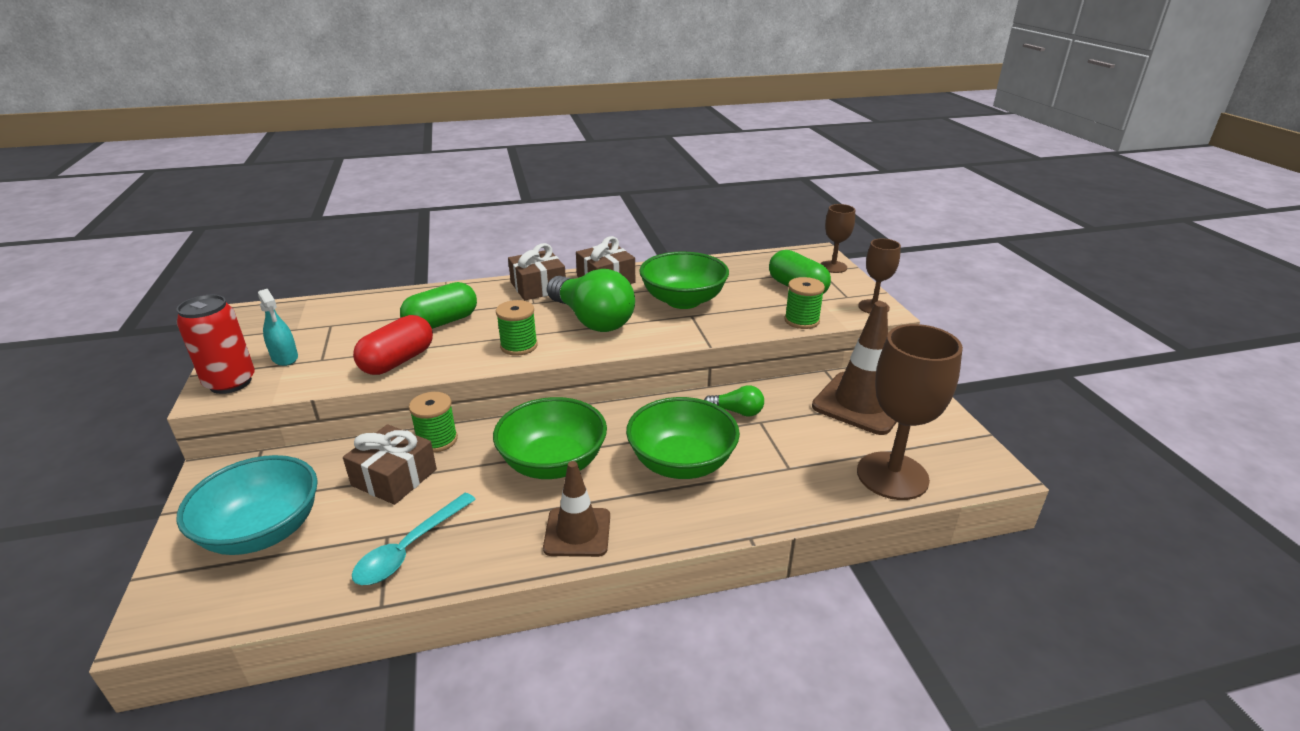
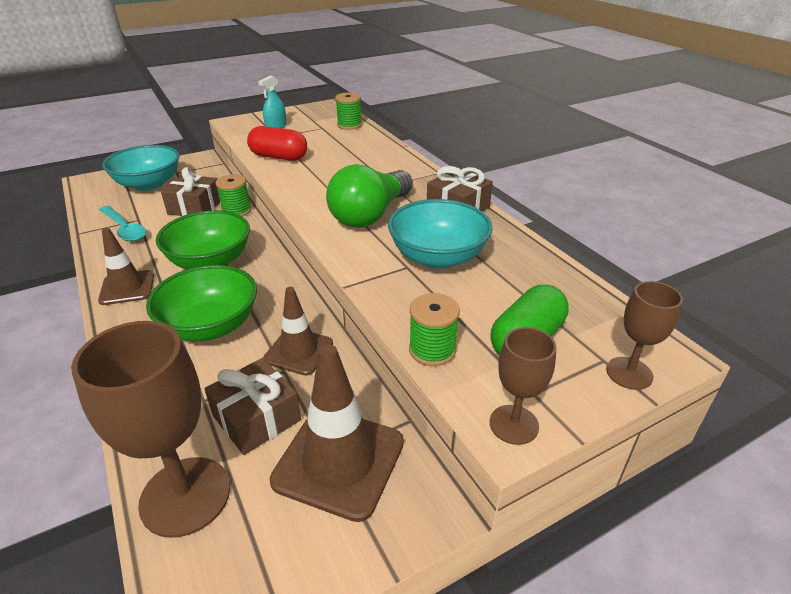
camera: 75 degrees right, 5 degrees up
(230, 383) = (245, 122): red can -> none
(410, 548) = (124, 229): turquoise spoon -> turquoise spoon turned 150 degrees counterclockwise
(442, 322) = (339, 158): green capsule -> none
(519, 346) = (312, 192): green spool -> green spool (349, 125)
(538, 287) = (420, 180): brown gift -> brown gift (256, 418)
(683, 300) = (438, 257): green bowl -> turquoise bowl
(737, 412) = (298, 351): green light bulb -> brown traffic cone

